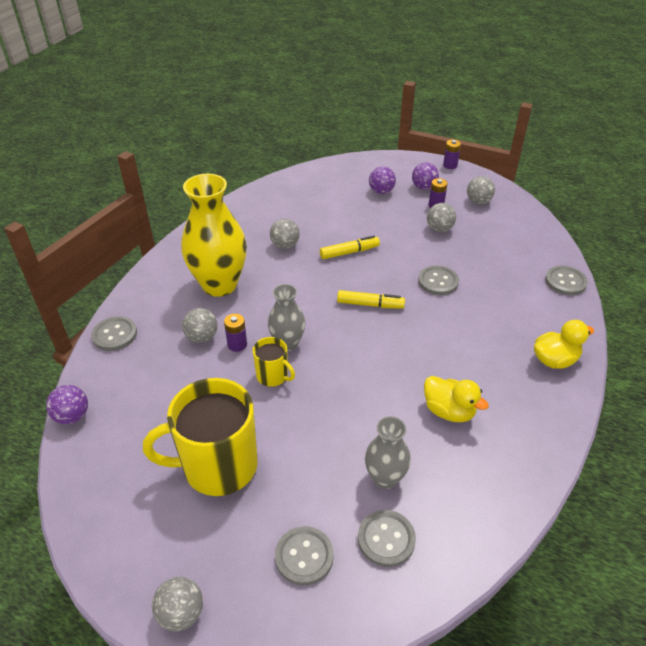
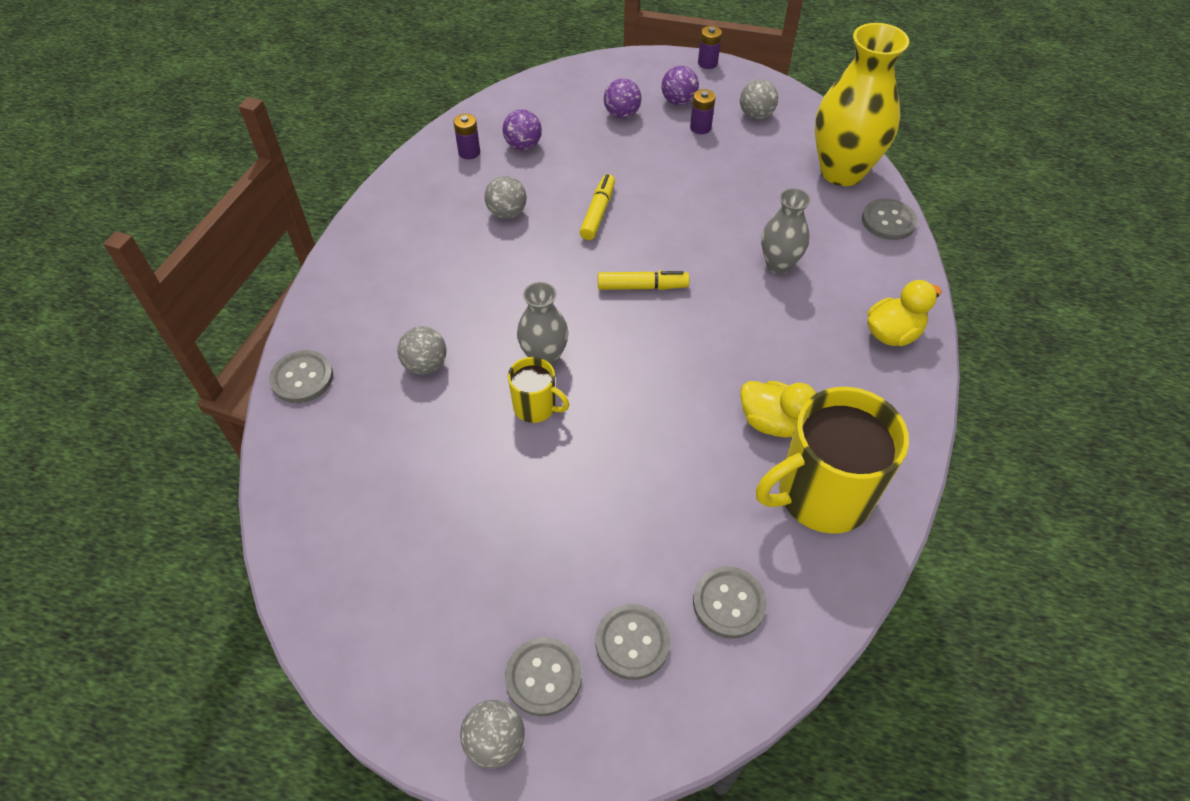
camera: 10 degrees left, 10 degrees up
(72, 416) = (276, 504): purple ball -> purple ball (523, 146)
(218, 466) = (493, 542): yellow mug -> yellow mug (821, 495)
(219, 285) = (430, 284): yellow vase -> yellow vase (842, 172)
(237, 344) = (476, 369): purple battery -> purple battery (469, 152)
(349, 252) = (598, 212): yellow marker -> yellow marker turned 45 degrees counterclockwise
(385, 478) = (711, 524): grey vase -> grey vase (778, 265)
(438, 281) = (725, 242): grey button -> grey button (543, 677)
(439, 229) = (712, 163): grey ball -> none

